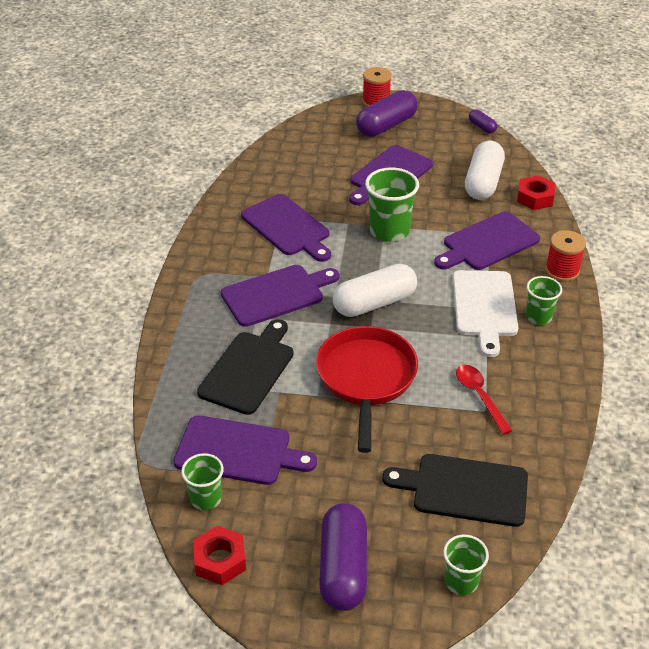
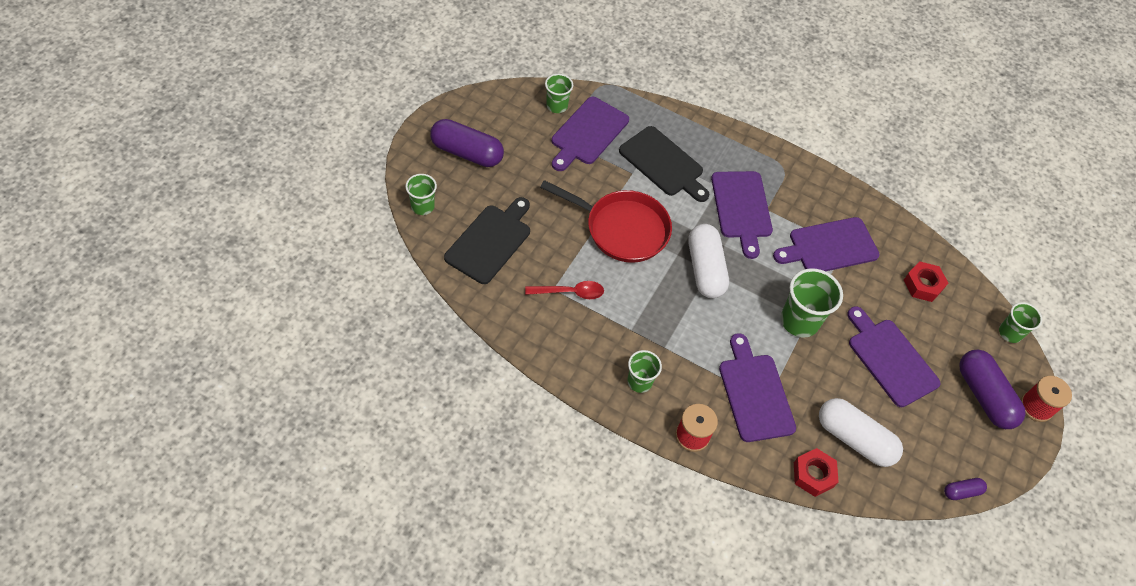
camera: 105 degrees right, 15 degrees up
(220, 560) = (506, 98): red nut -> red nut (923, 285)
(313, 119) = (1010, 333): none -> green cup
(484, 307) = (668, 346): white cutting board -> none

